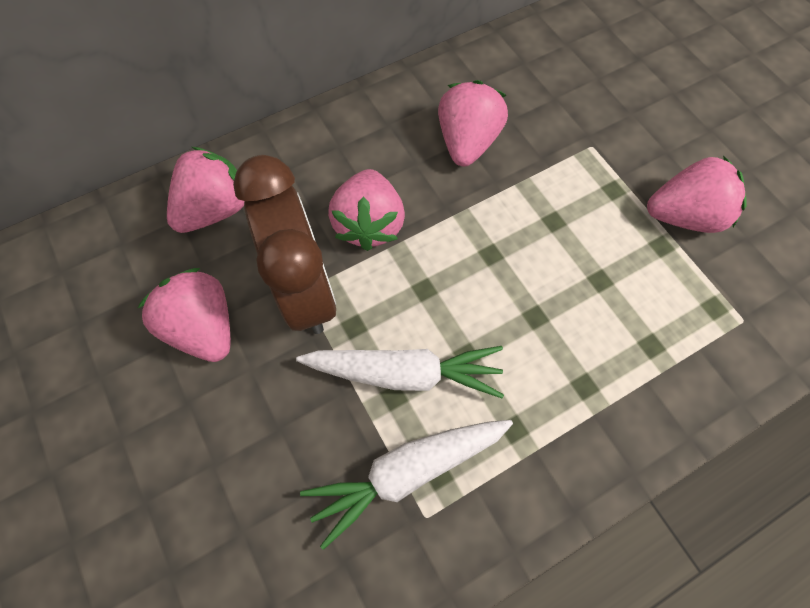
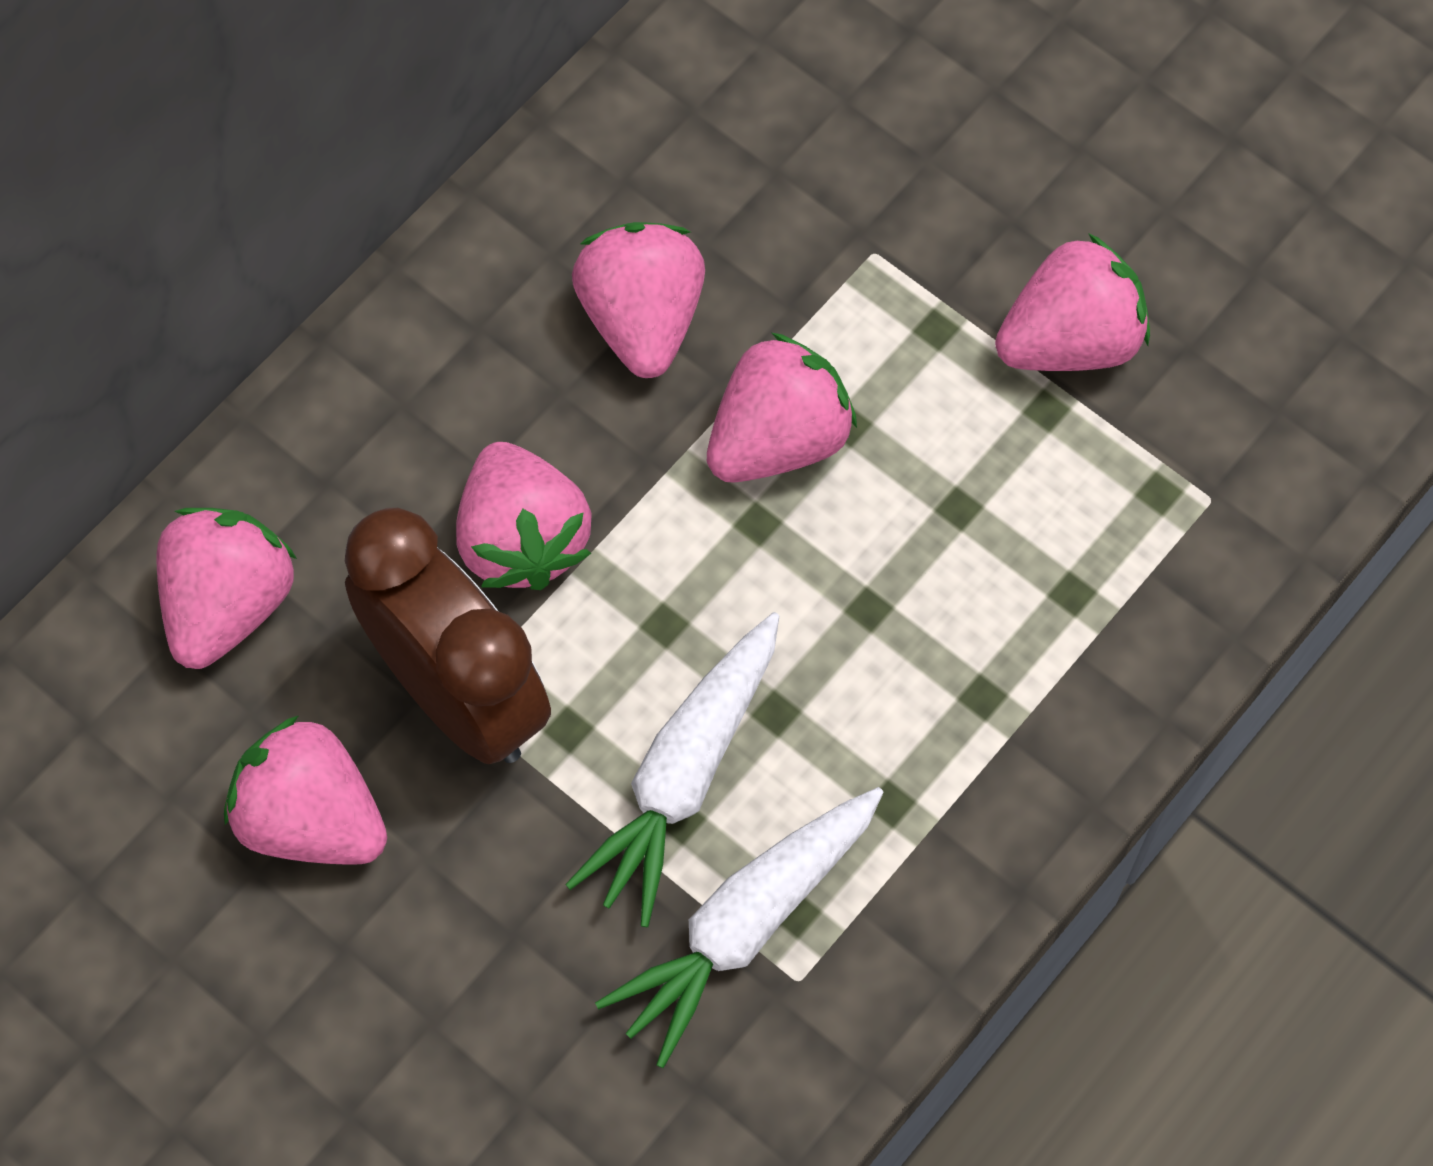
camera: 20 degrees left, 0 degrees up
(405, 373) = (684, 776): white carrot -> white carrot turned 135 degrees clockwise
(515, 217) = (778, 439): none -> pink strawberry

